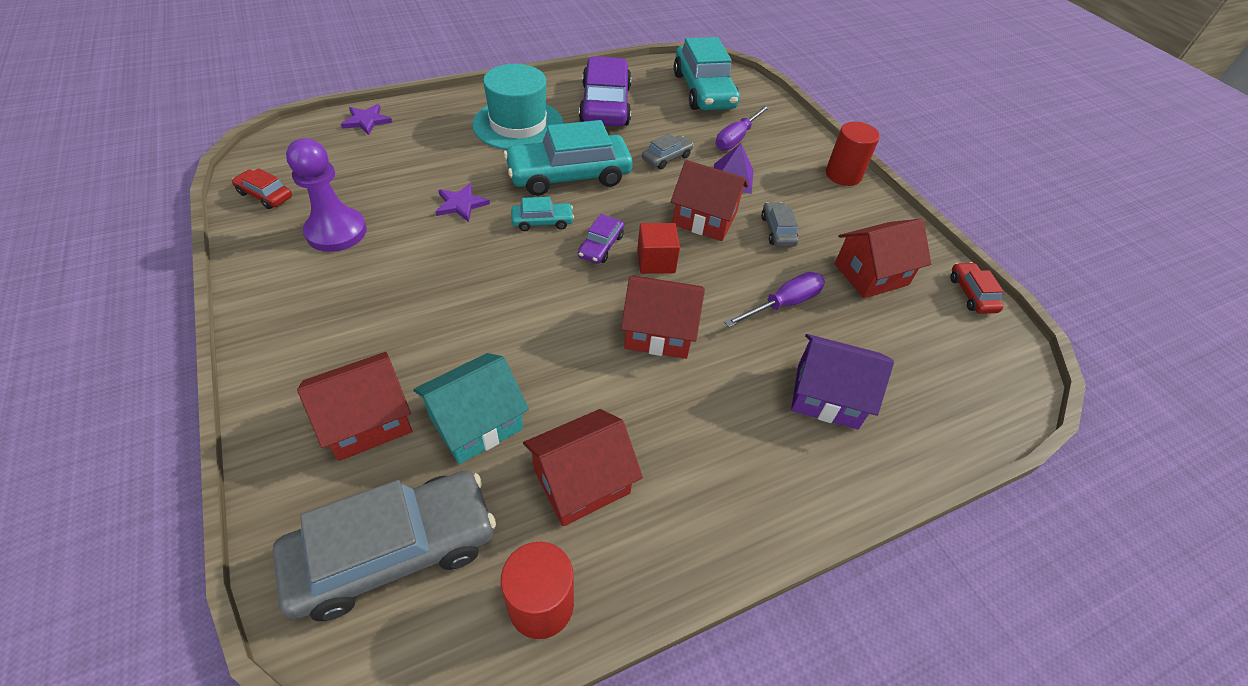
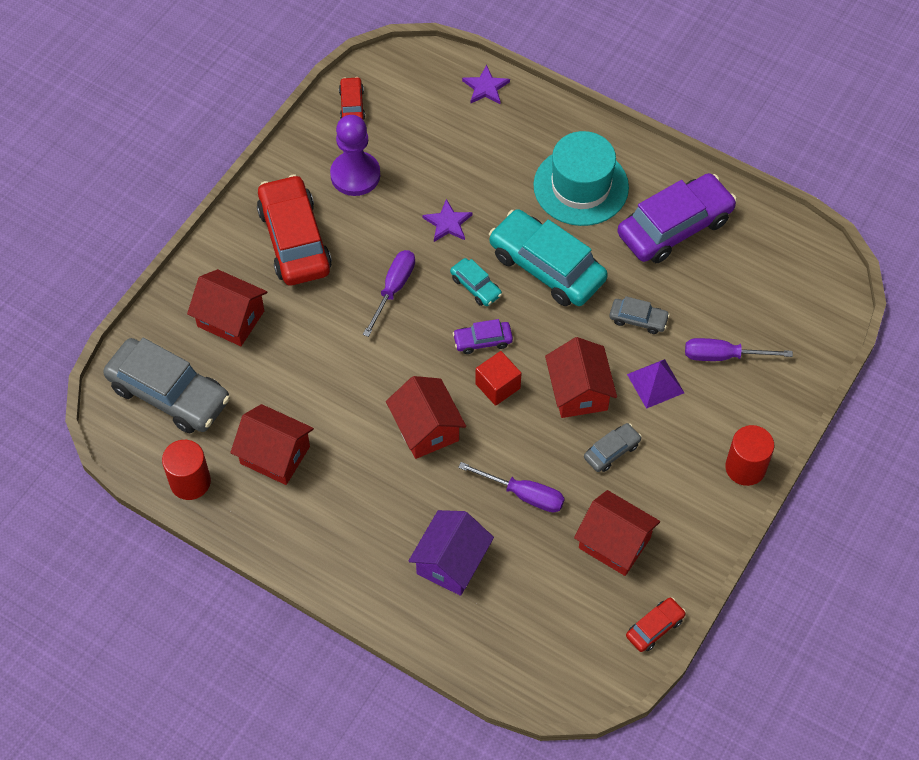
camera: 60 degrees right, 10 degrees up
(344, 311) = (294, 240): none -> red car
(476, 423) = (272, 374): turquoise house -> none
(485, 272) = (393, 289): none -> purple screwdriver
(703, 91) = (780, 288): turquoise car -> none
(827, 396) = (451, 562): purple house -> purple house turned 45 degrees clockwise

